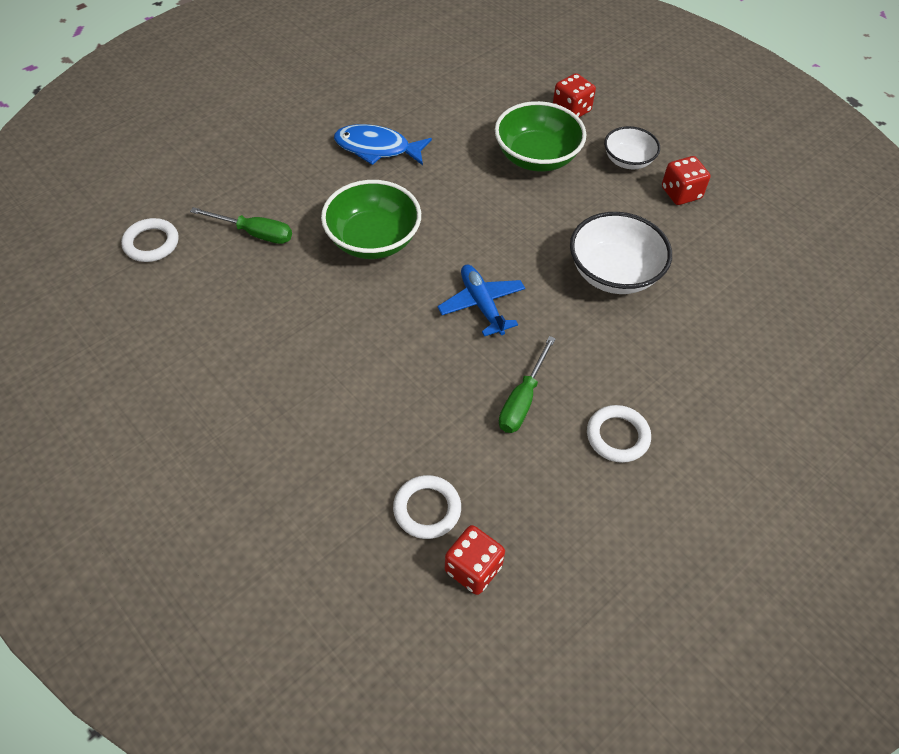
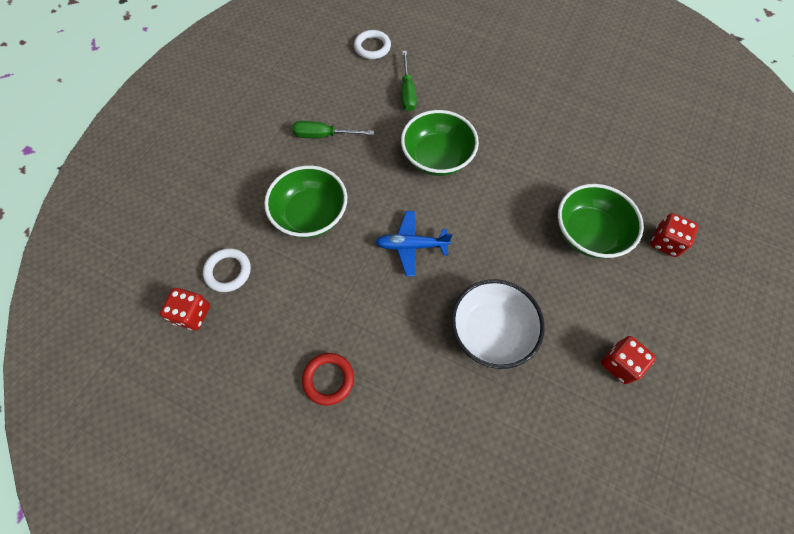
camera: 70 degrees right, 10 degrees up
(377, 148) = (527, 126): blue fish -> none
(387, 391) = (311, 215): none -> green bowl
(481, 304) = (411, 246): blue plane -> blue plane turned 135 degrees counterclockwise
(522, 400) = (336, 301): green screwdriver -> green screwdriver (324, 135)
(617, 436) = (328, 379): white ring -> red ring
(628, 160) = (632, 306): white bowl -> none

